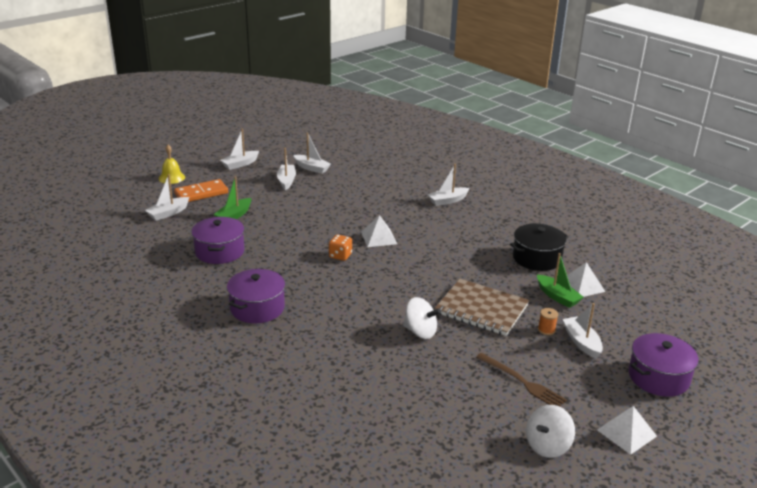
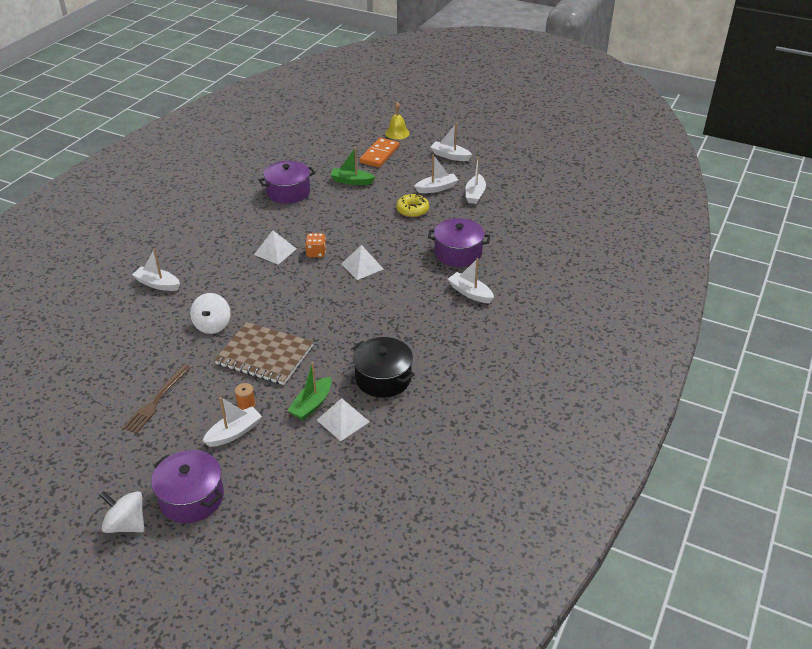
camera: 70 degrees right, 10 degrees up
(168, 213) = (335, 151): white boat -> white boat (157, 284)
(201, 193) = (379, 155): orange domino -> orange domino turned 75 degrees clockwise
(257, 308) = (213, 233): purple pot -> purple pot (458, 253)
(310, 198) = (412, 210): none -> yellow donut
(481, 309) = (264, 355): brown notebook -> brown notebook turned 75 degrees counterclockwise
(547, 446) = (71, 429): white spinning top -> white spinning top (126, 524)
(626, 433) = (98, 480): white pyramid -> white pyramid (275, 251)

